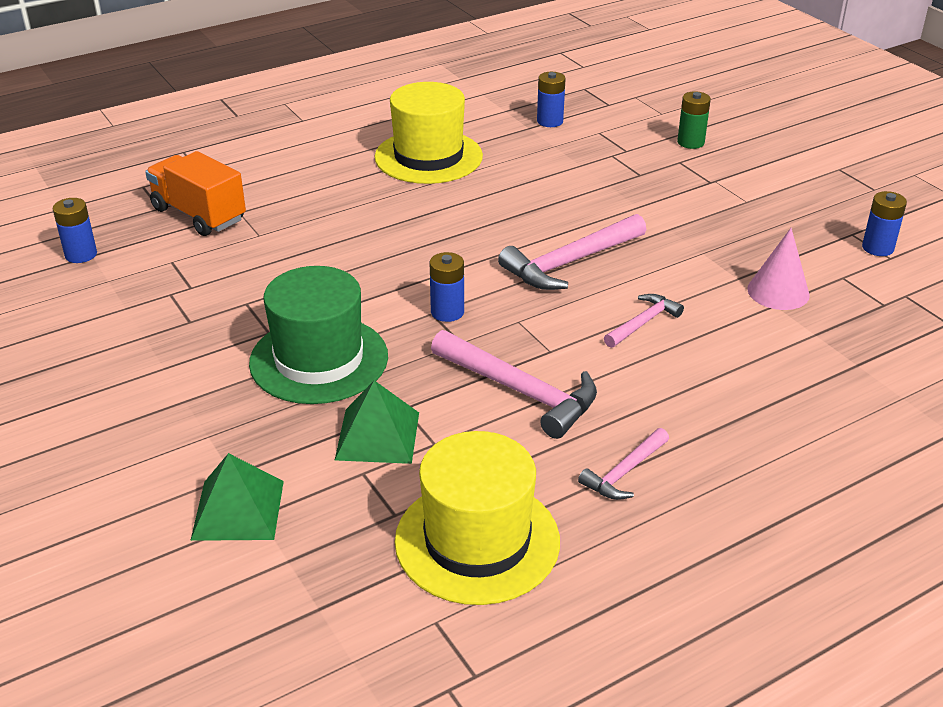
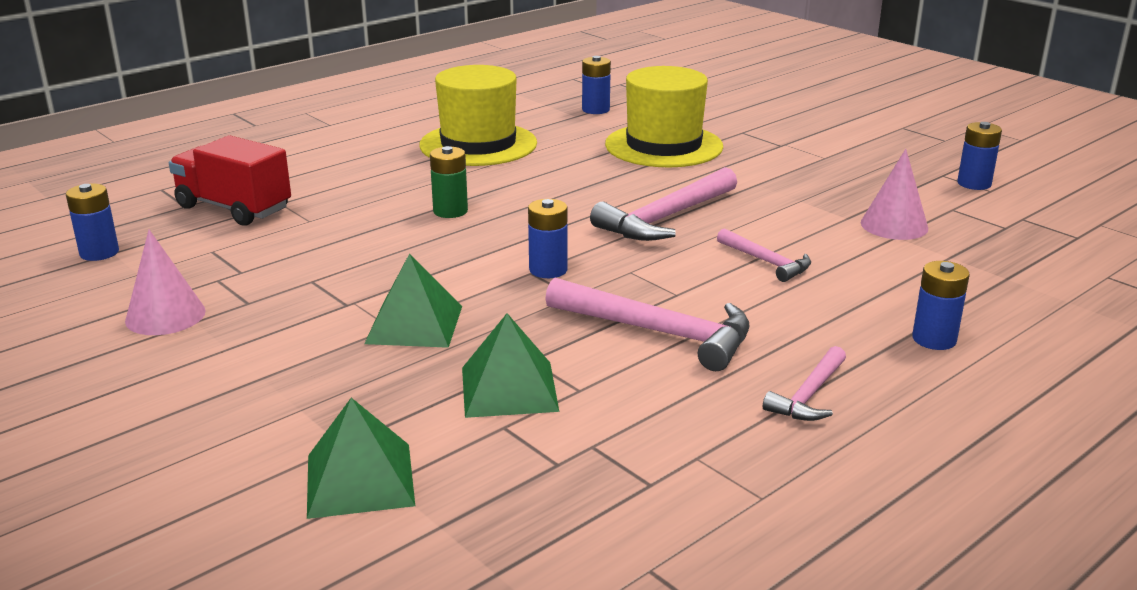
camera: 10 degrees left, 10 degrees down
(122, 328) = (165, 316): none -> pink cone
(199, 215) = (234, 208): orange truck -> red truck
(319, 359) = (414, 324): green hat -> green pyramid
(477, 541) = (667, 479): yellow hat -> yellow hat (663, 146)
(643, 323) = (766, 262): pink hammer -> pink hammer turned 105 degrees clockwise
(690, 142) = (746, 117): green battery -> green battery (450, 211)
(758, 426) = (934, 339): none -> blue battery

